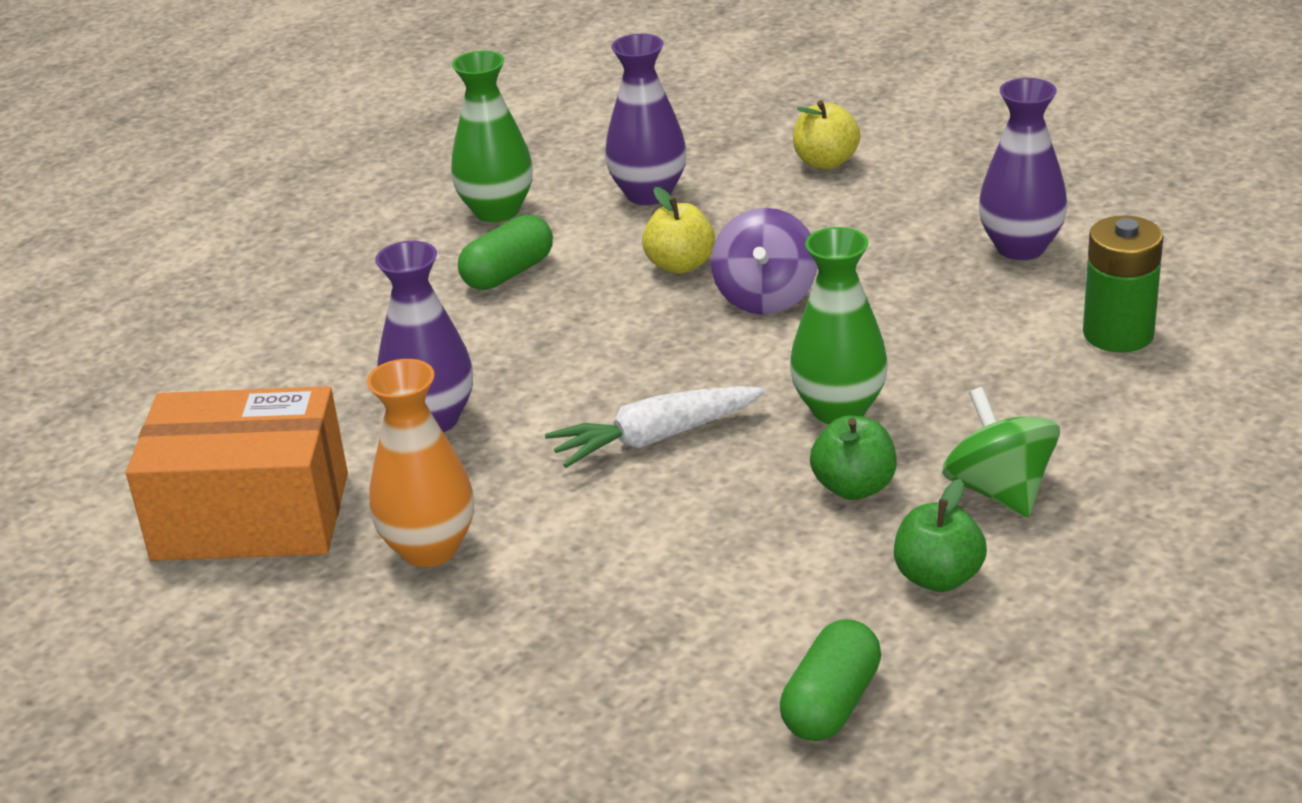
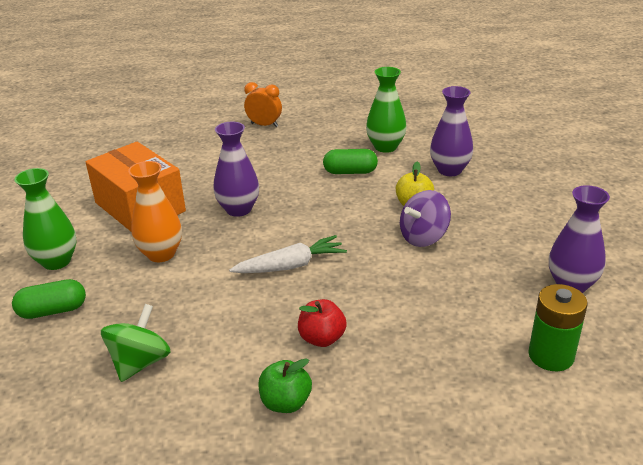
camera: 45 degrees right, 0 degrees up
(224, 282) = (264, 125): none -> orange clock
(656, 438) = (290, 266): white carrot -> white carrot turned 135 degrees clockwise
(826, 162) = (544, 196): yellow apple -> none
(831, 704) = (162, 419): green capsule -> green capsule (53, 311)
(839, 409) = (372, 302): green vase -> green vase (56, 261)
(854, 487) = (322, 338): green apple -> red apple
(999, 491) = (373, 386): green spinning top -> green spinning top (140, 362)

